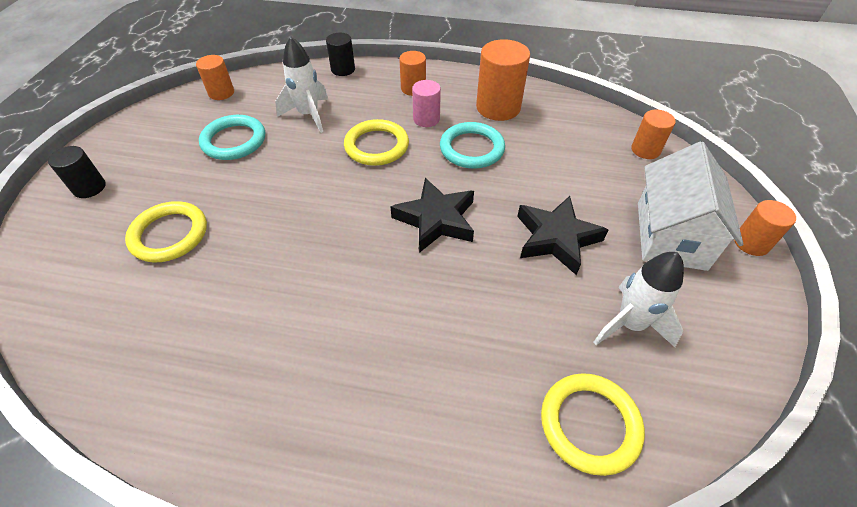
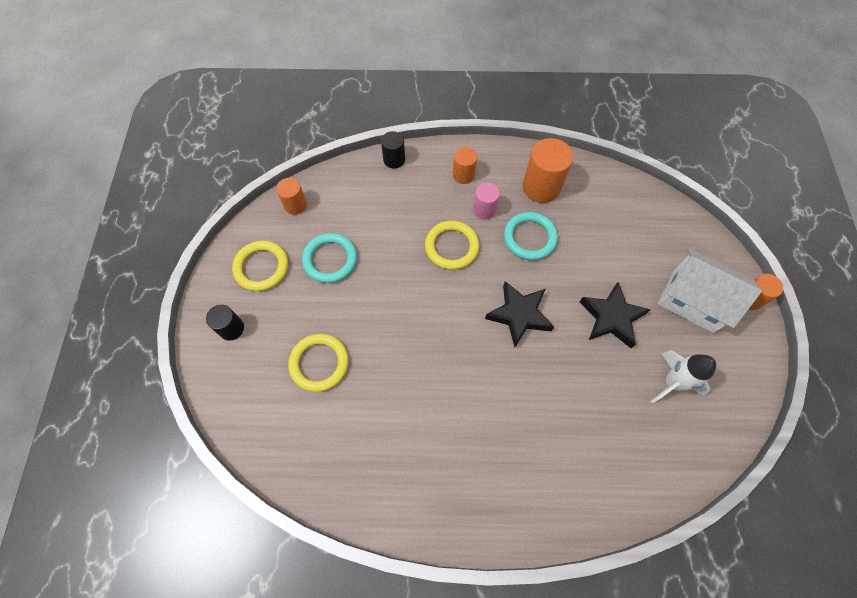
camera: 10 degrees left, 15 degrees up
(309, 115) = (383, 220): white rocket -> none
(589, 424) = (656, 461): yellow ring -> yellow ring (261, 267)
(645, 150) = (666, 217): orange cylinder -> none
(670, 235) = (693, 301): white house -> white house turned 60 degrees counterclockwise

